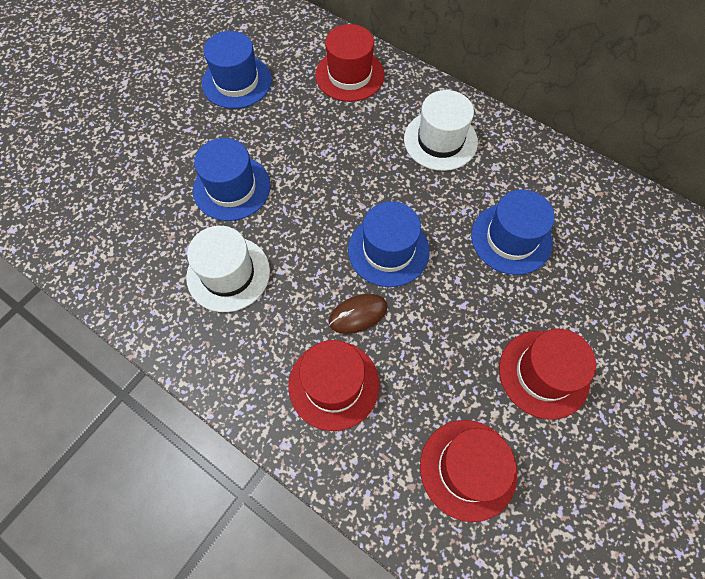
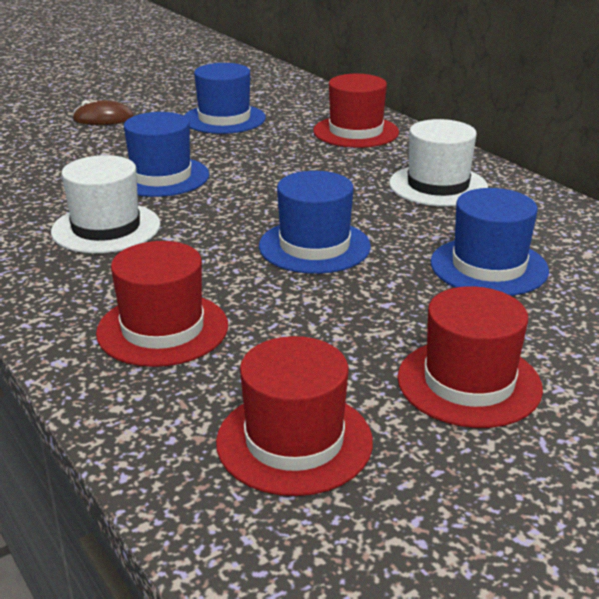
camera: 20 degrees right, 35 degrees down
(358, 314) = (238, 284): brown mouse -> brown mouse (103, 118)

